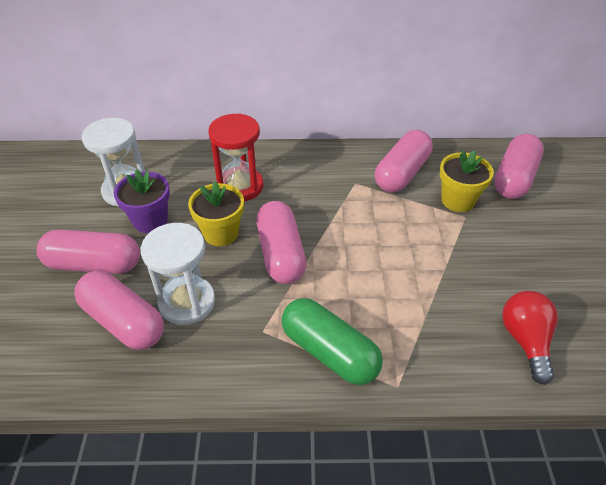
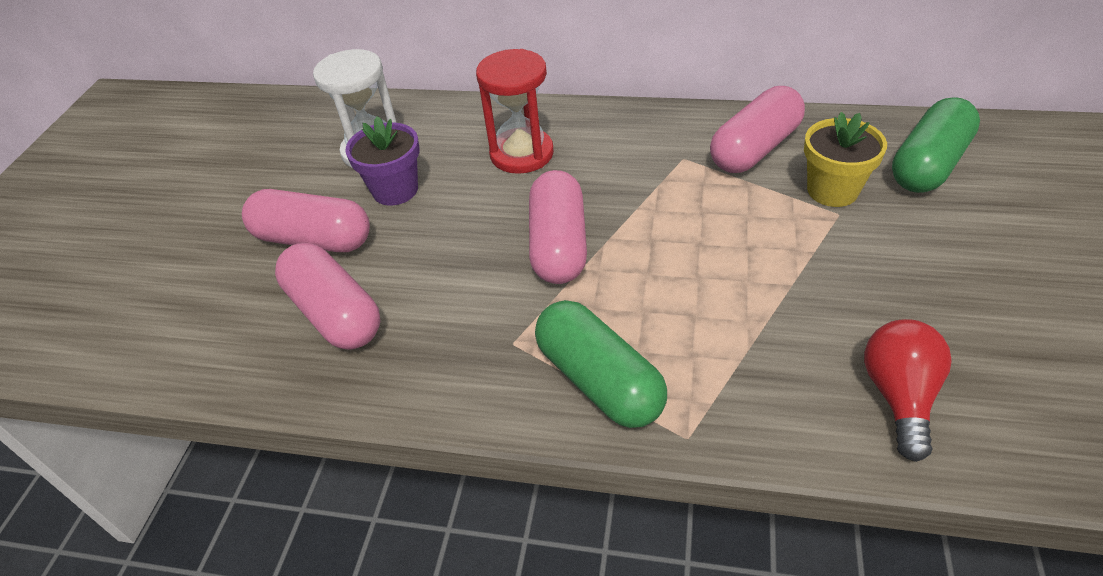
camera: 15 degrees right, 0 degrees up
(187, 302) = (420, 296): white hourglass -> none
(221, 233) = (483, 212): yellow flower pot -> none
(514, 178) = (928, 165): pink capsule -> green capsule

